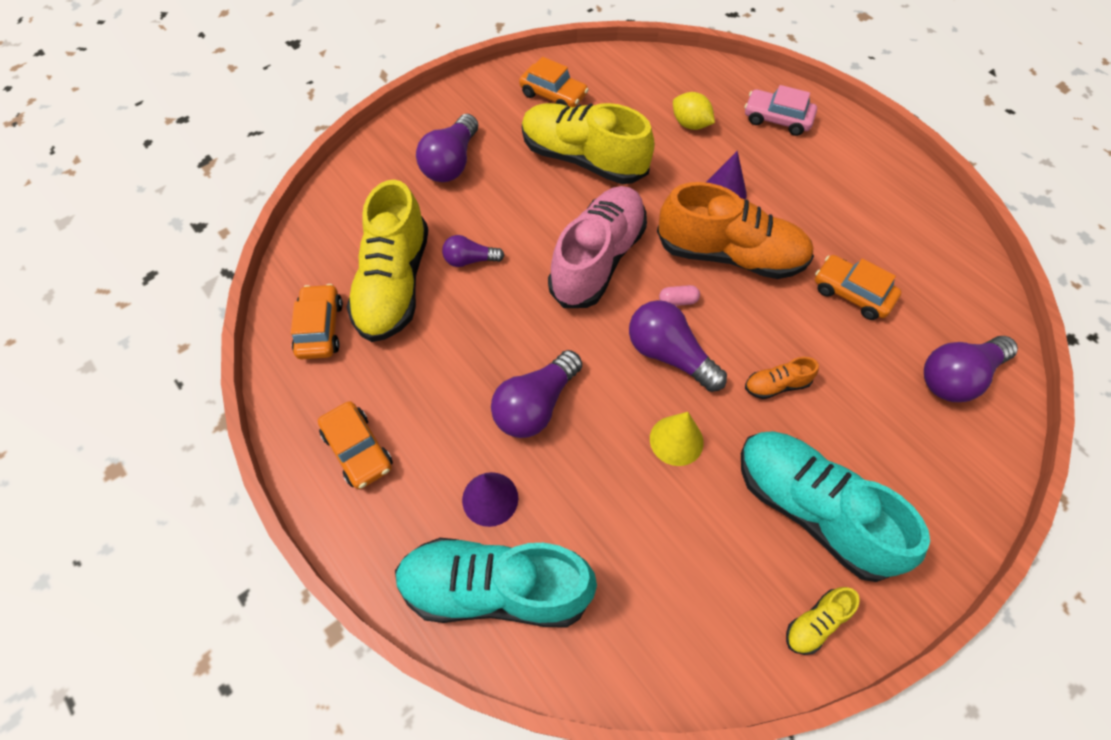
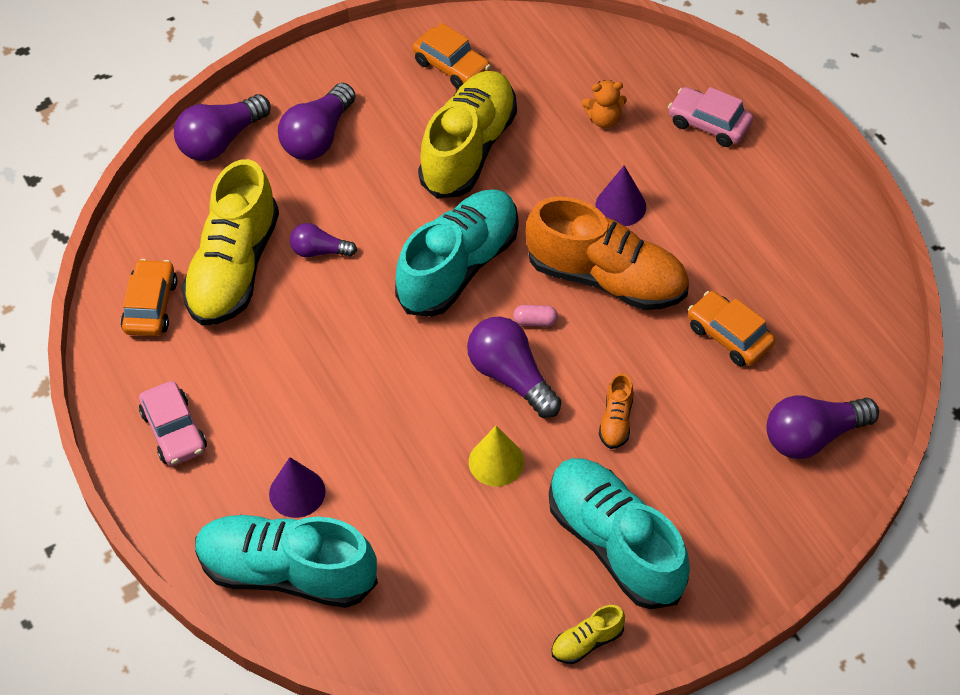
camera: 10 degrees right, 5 degrees down
(358, 450) = (174, 431): orange car -> pink car
(535, 405) = (360, 410): purple light bulb -> purple light bulb (220, 141)
(583, 159) = (469, 148): yellow shoe -> yellow shoe turned 75 degrees clockwise
(598, 259) = (459, 266): pink shoe -> turquoise shoe
(690, 124) = (604, 119): yellow lemon -> orange teddy bear
(776, 385) = (616, 421): orange shoe -> orange shoe turned 75 degrees counterclockwise

